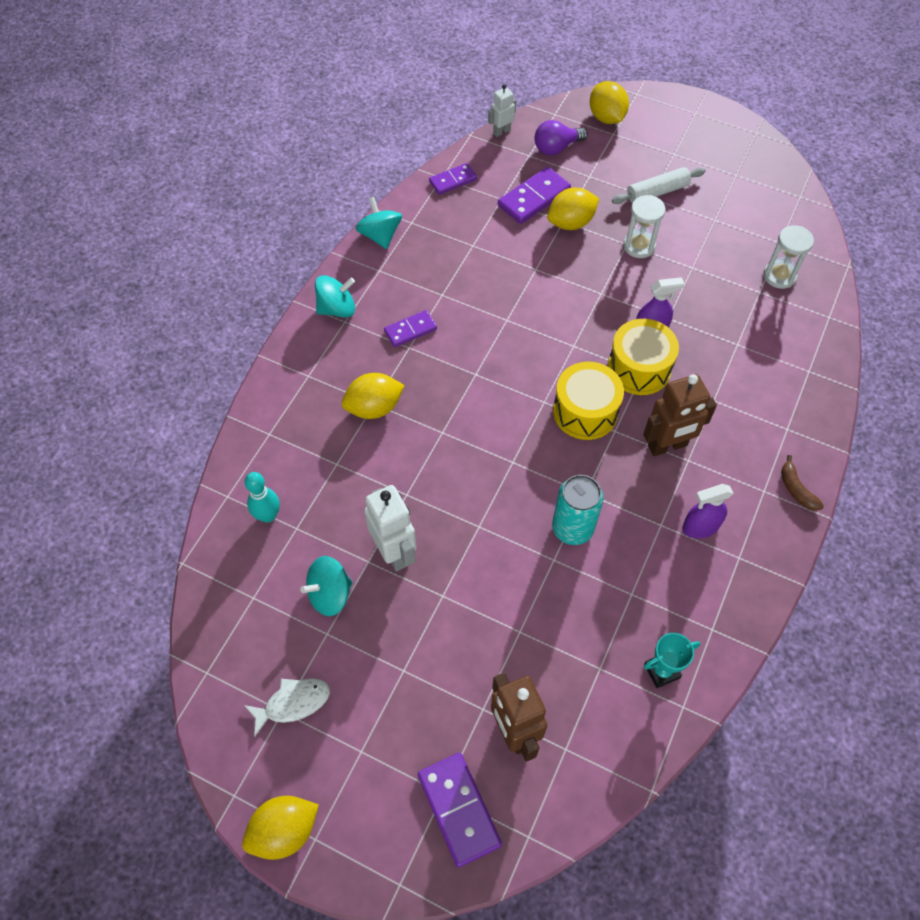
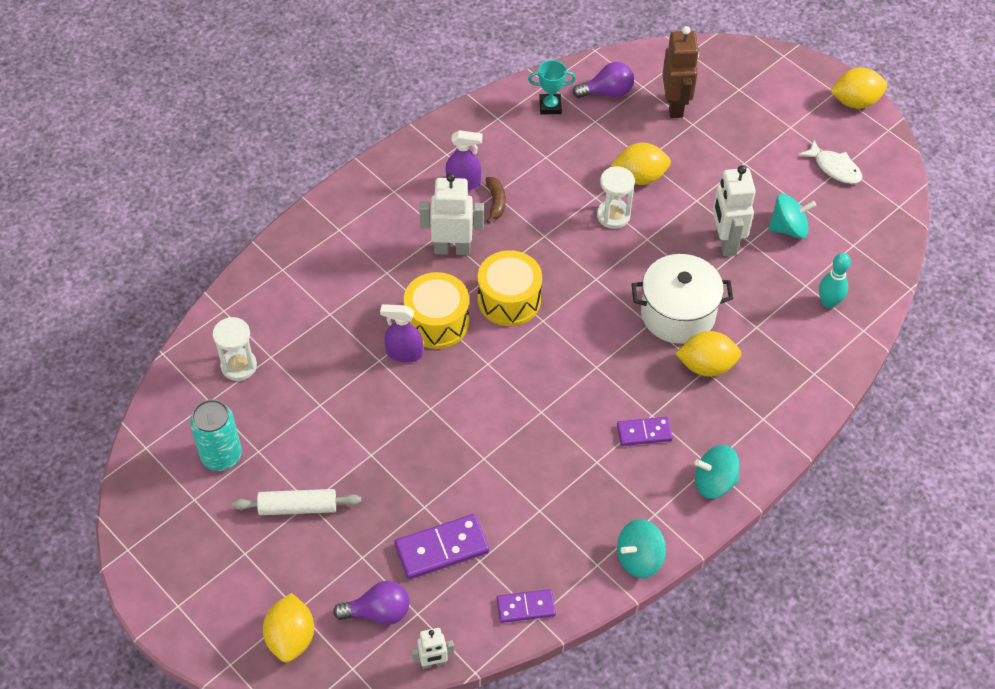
camera: 160 degrees left, 5 degrees down
(293, 703) = (834, 168): white fish -> white fish turned 135 degrees counterclockwise
(380, 235) = (639, 558): turquoise spinning top -> turquoise spinning top turned 60 degrees clockwise
(418, 451) = (677, 314): none -> white pot
(458, 809) = (731, 78): purple domino -> none
(571, 223) = (417, 501): yellow lemon -> yellow lemon (639, 177)
(572, 528) = (569, 213): turquoise can -> turquoise can (221, 456)
(605, 721) = (607, 92): none -> purple light bulb
(639, 246) = (359, 447): white hourglass -> white hourglass (613, 216)
(667, 446) = (452, 249): brown robot -> white robot
(796, 489) = (366, 184): brown banana -> brown banana (496, 202)

